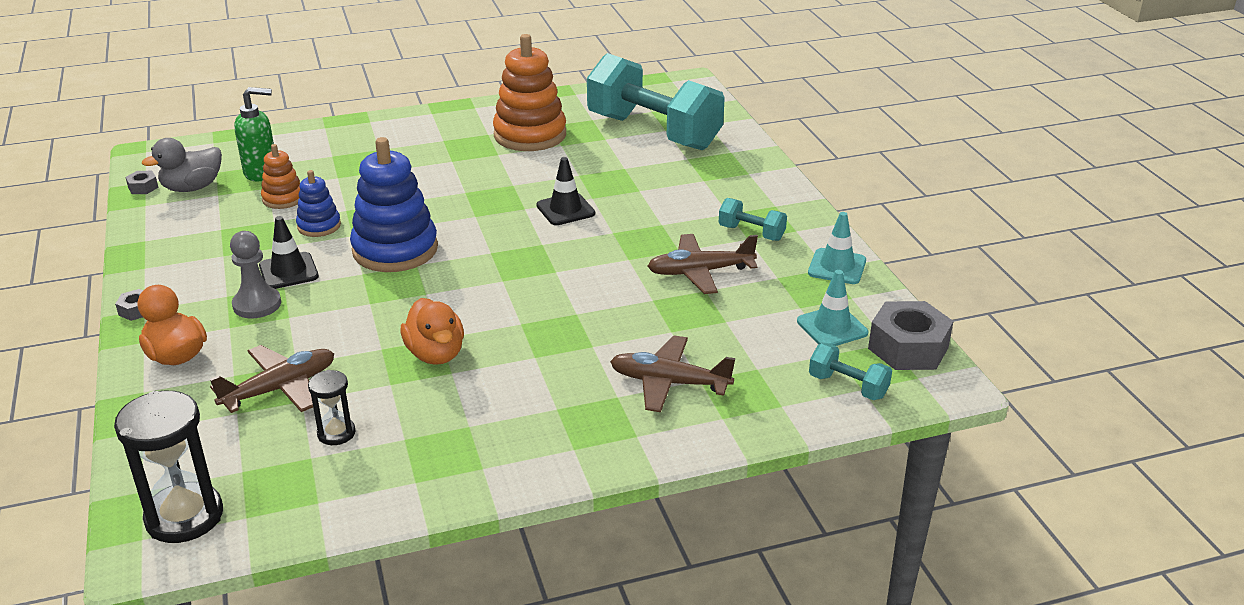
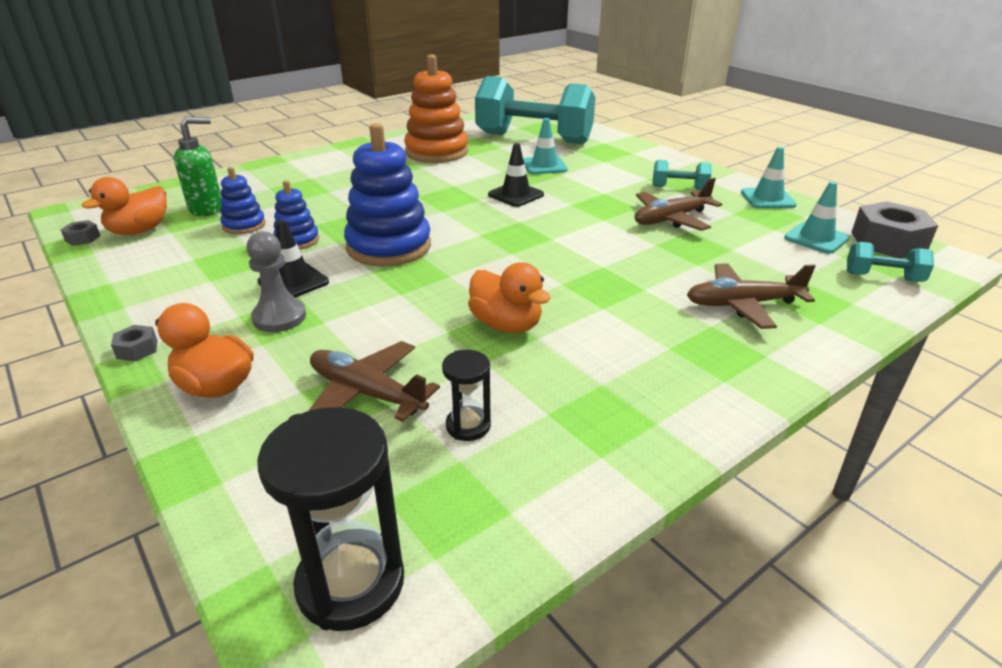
camera: 20 degrees left, 0 degrees up
(192, 188) = (139, 231): grey duck -> orange duck
(280, 388) = (366, 393): brown plane -> brown plane turned 90 degrees counterclockwise
(283, 198) = (244, 225): orange stacking toy -> blue stacking toy
(630, 175) = (544, 166): none -> turquoise traffic cone

